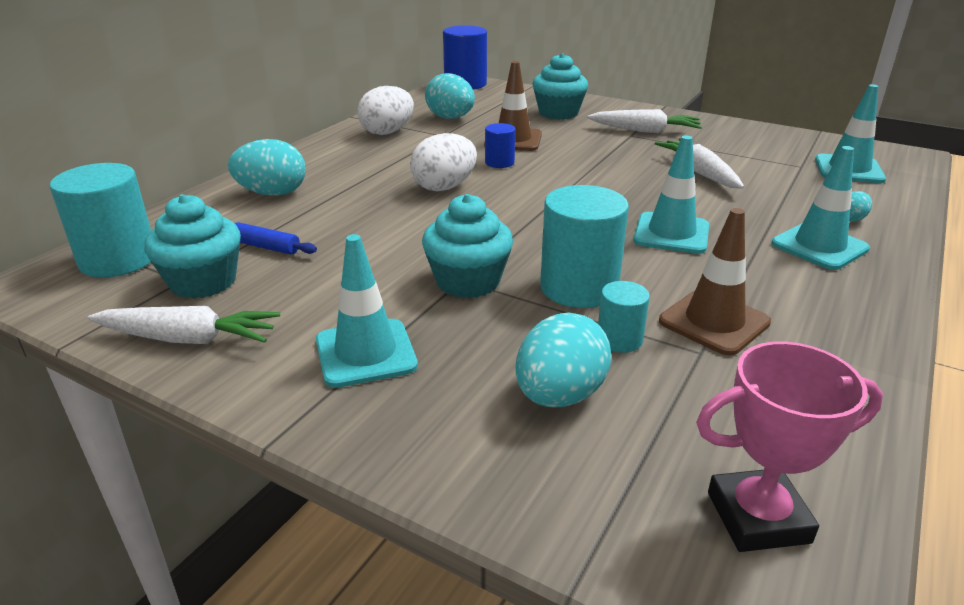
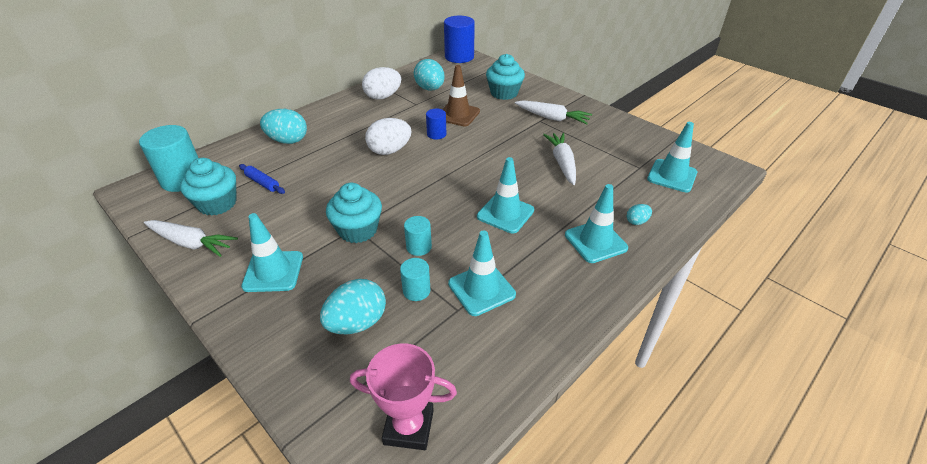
camera: 15 degrees right, 10 degrees up
(579, 288) = (419, 247): turquoise cylinder -> turquoise cylinder, size x0.53
(714, 322) = (481, 289): brown traffic cone -> turquoise traffic cone

